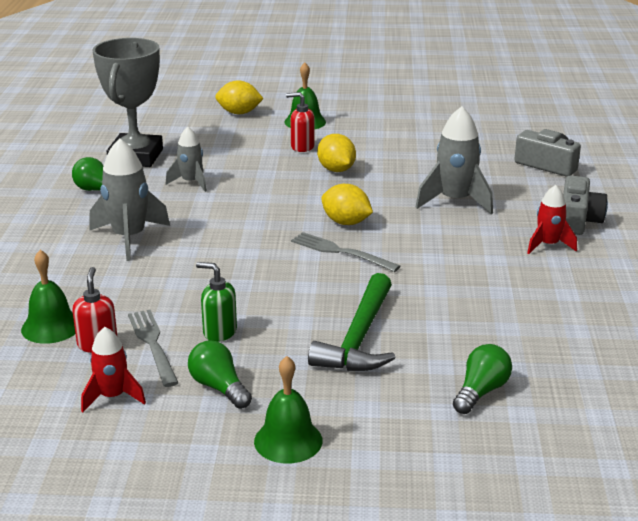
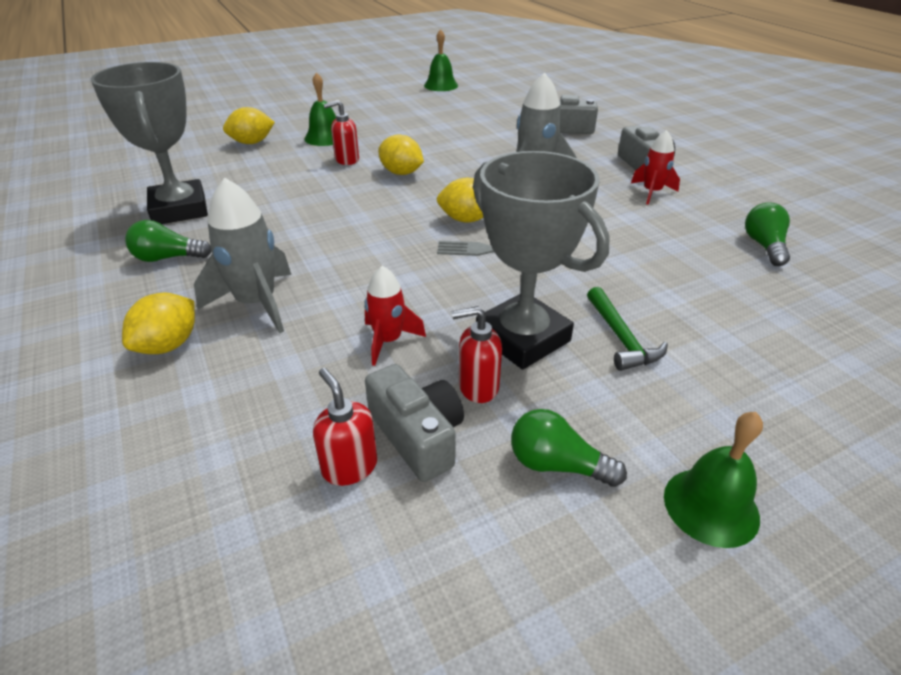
camera: 30 degrees left, 10 degrees up
(51, 326) = (261, 465): green bell -> green bell (441, 85)
(54, 247) = (168, 345): none -> yellow lemon
(112, 397) = (446, 543): red rocket -> red rocket (388, 341)
(152, 344) = (417, 435): grey fork -> grey camera
(191, 182) = (269, 221): grey rocket -> none
(219, 332) = (478, 387): green soap dispenser -> red soap dispenser
(286, 315) = (522, 338): none -> grey trophy
(359, 338) = (621, 338): green hammer -> green hammer, size x0.63
(481, 392) = (792, 354): green light bulb -> green light bulb (764, 246)

